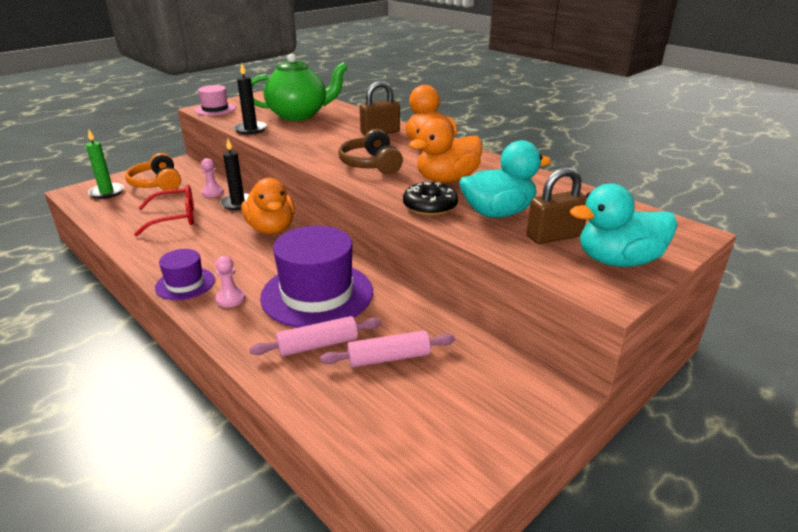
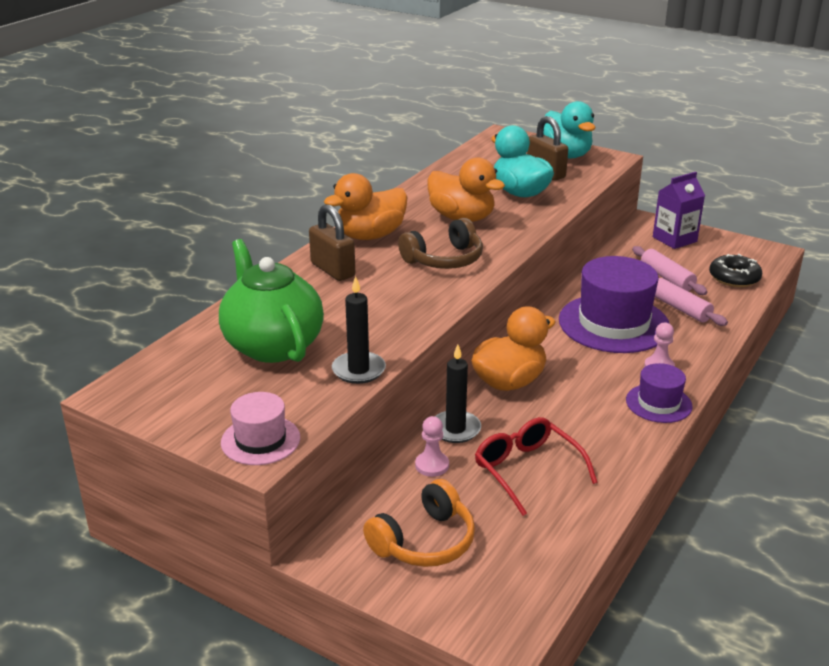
camera: 105 degrees left, 0 degrees up
(107, 192) = (486, 589): green candle -> none
(430, 206) = (528, 219): black donut -> black donut (734, 278)
(494, 402) = (674, 239): none -> purple carton

